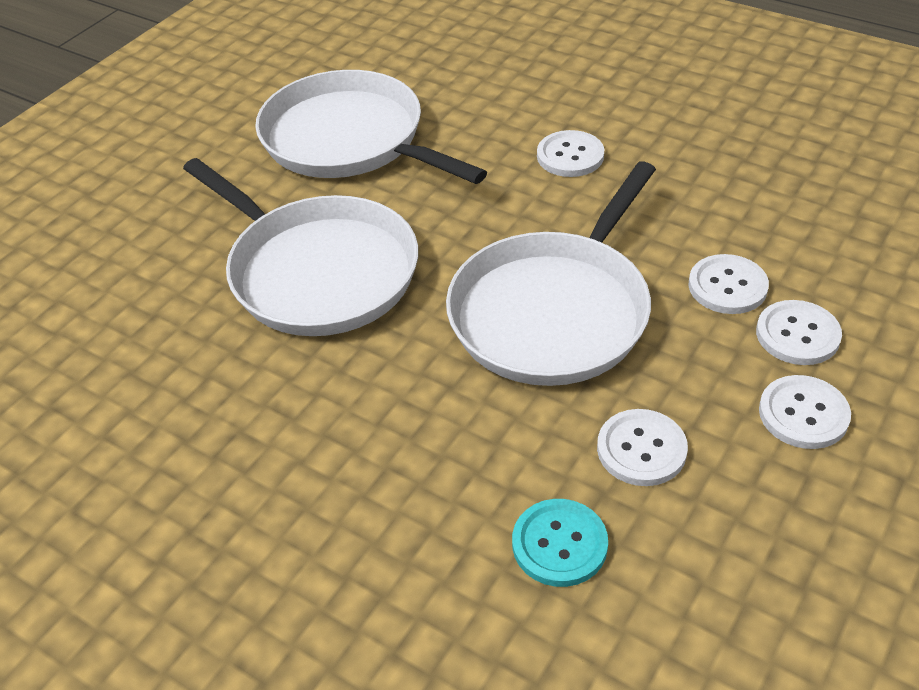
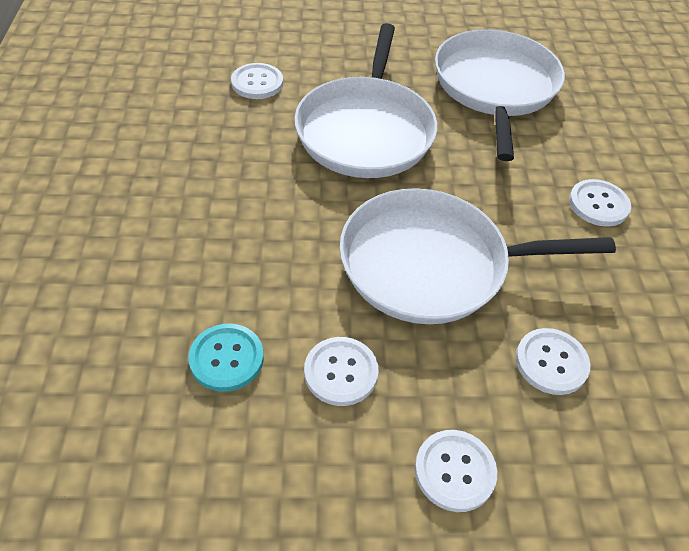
camera: 50 degrees right, 5 degrees up
(797, 334) = (539, 434): white button -> white button (257, 83)

